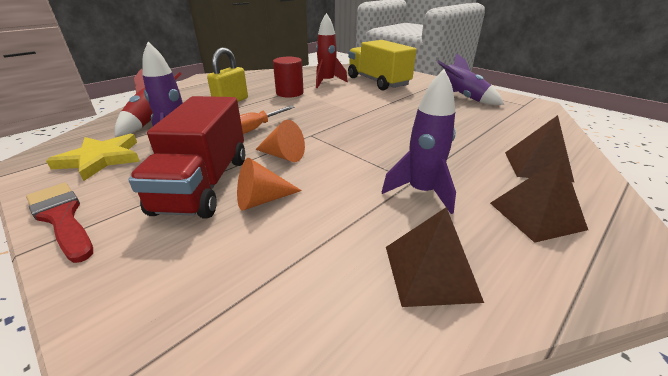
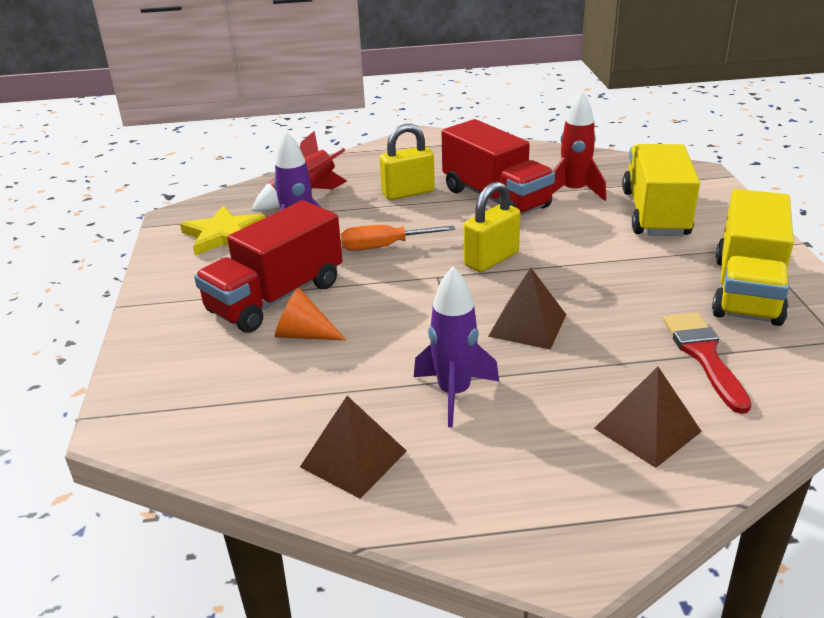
camera: 40 degrees right, 0 degrees up
(62, 218) = (158, 287): red brush -> red brush (704, 355)
(283, 156) = (376, 293): orange cone -> none
(289, 93) = (495, 198): red cylinder -> red truck
(330, 118) = (491, 259): none -> yellow padlock
(462, 98) = (747, 290): purple rocket -> yellow truck
(536, 216) = (532, 472): brown pyramid -> brown pyramid (527, 325)

